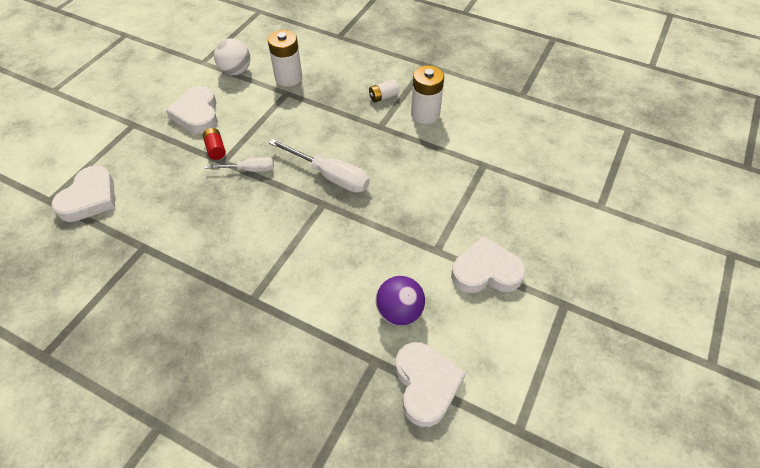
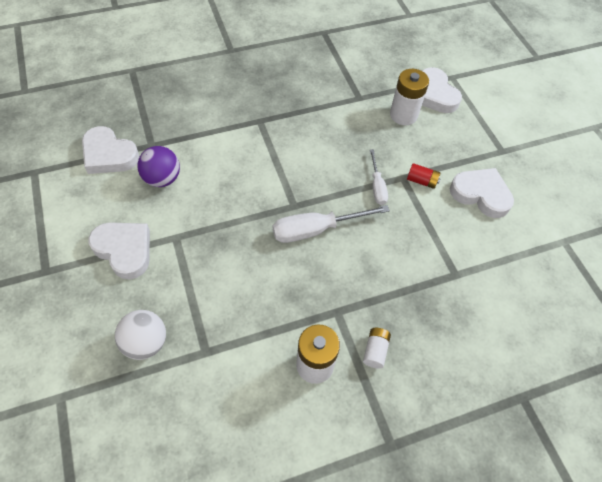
camera: 130 degrees right, 5 degrees up
(236, 71) = (526, 257): white ball -> white ball (146, 343)
(249, 169) = (377, 186): white screwdriver -> white screwdriver turned 45 degrees counterclockwise
(288, 78) = (479, 292): white battery -> white battery (403, 115)
(486, 271) = (124, 250): white heart -> white heart turned 90 degrees counterclockwise

